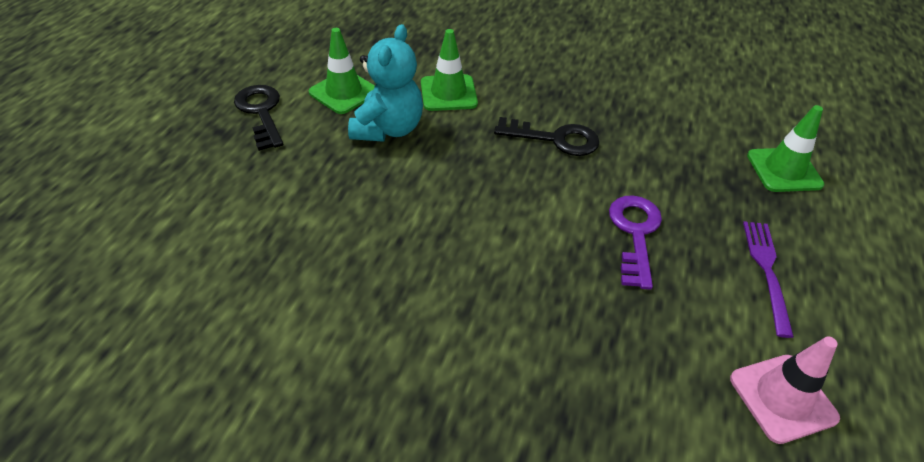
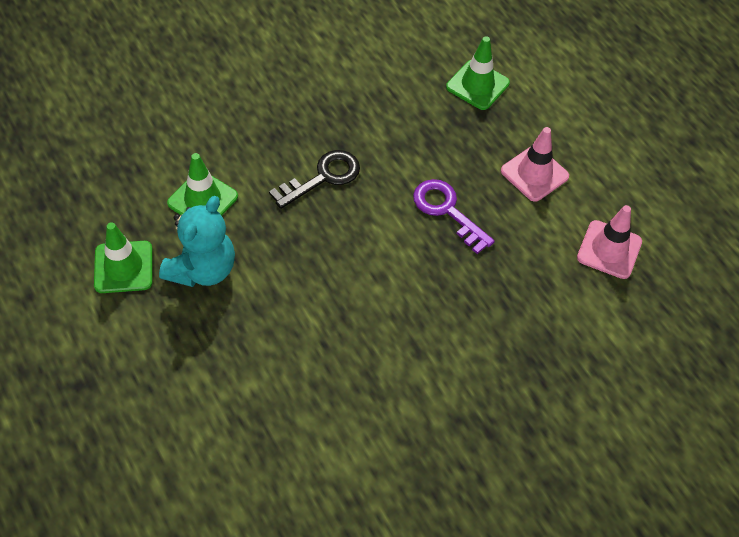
camera: 50 degrees left, 10 degrees up
(261, 112) = (87, 341): black key -> none
(388, 129) = (202, 269): turquoise teddy bear -> turquoise teddy bear turned 60 degrees clockwise
(766, 270) = (534, 174): purple fork -> pink traffic cone

